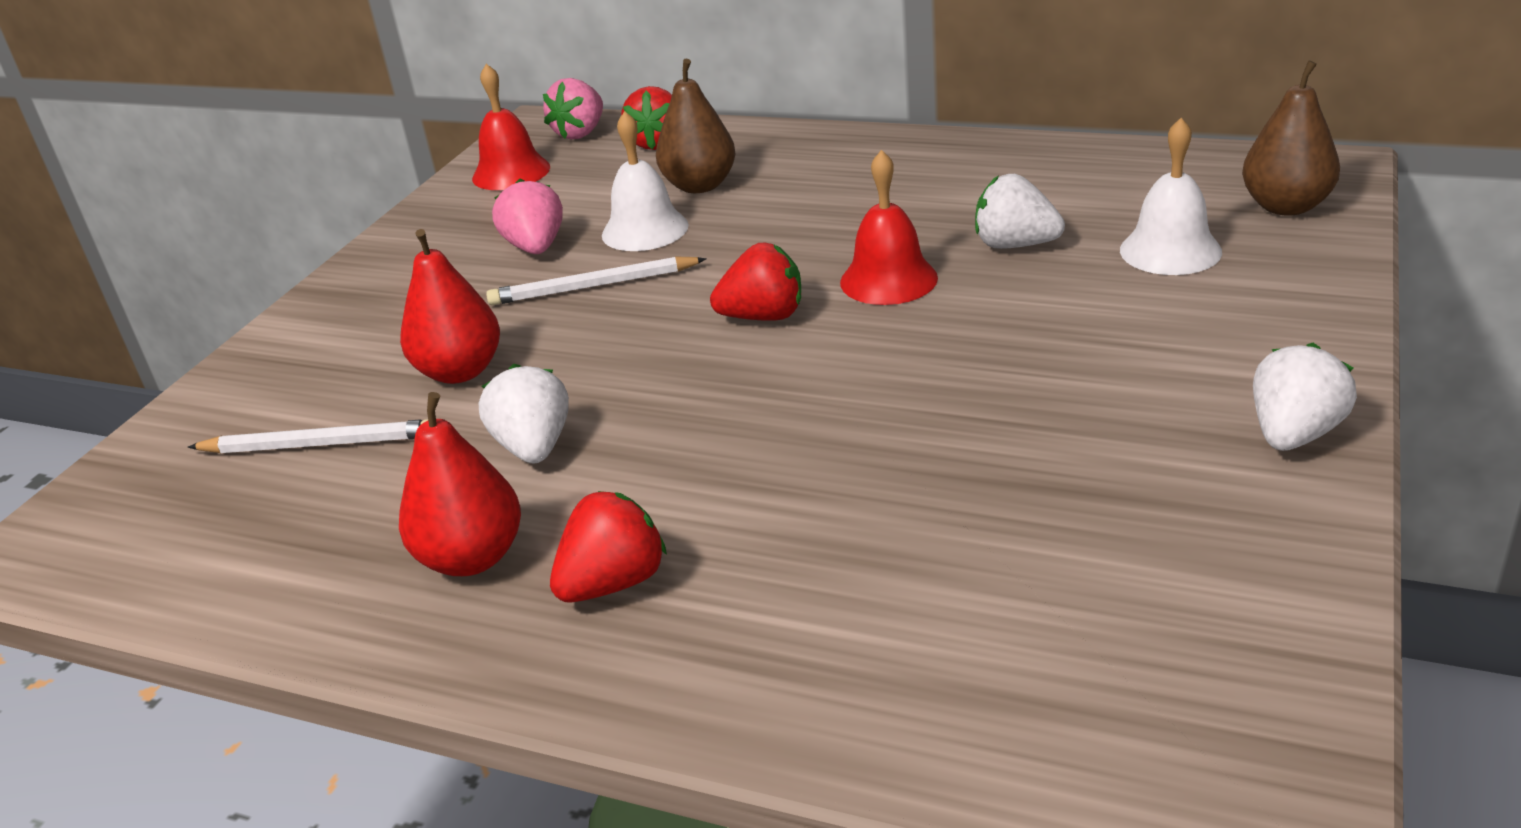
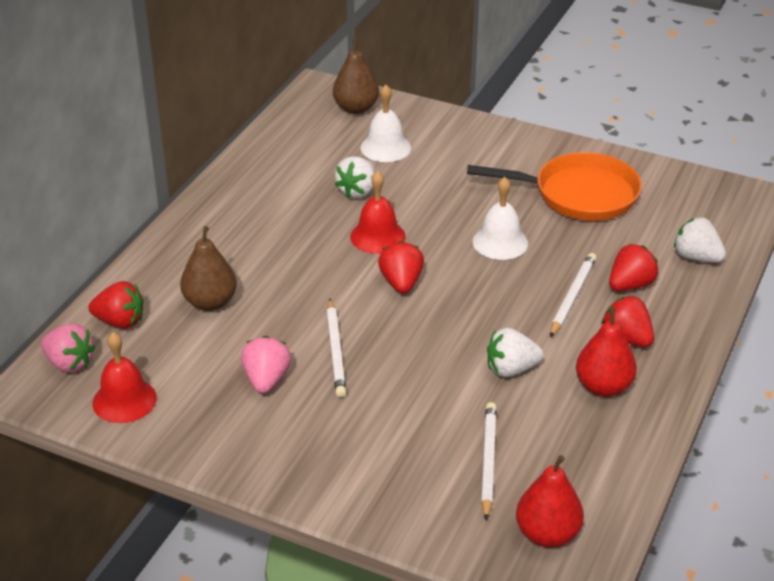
camera: 90 degrees left, 5 degrees up
(460, 371) = (422, 405): red pear -> red pear (547, 534)
(536, 247) = (266, 380): pink strawberry -> pink strawberry turned 105 degrees clockwise
(645, 230) = (266, 328): white bell -> white bell (500, 242)
(744, 502) = (572, 297): none -> white pencil
(794, 582) = (630, 285): none -> red strawberry
(1121, 488) = (579, 194): none -> orange pan
(1294, 434) = (550, 149): white strawberry -> white strawberry (696, 257)

